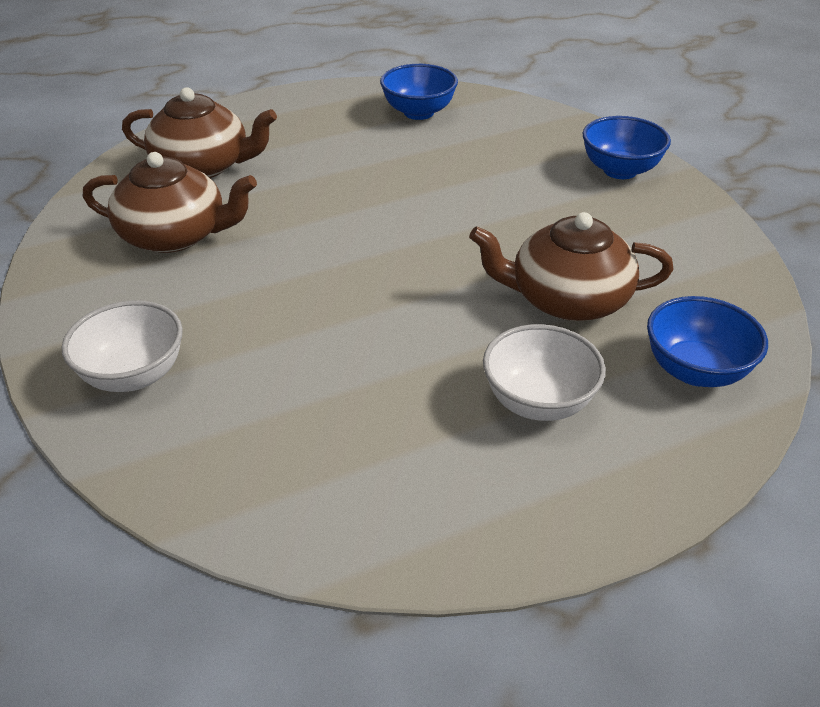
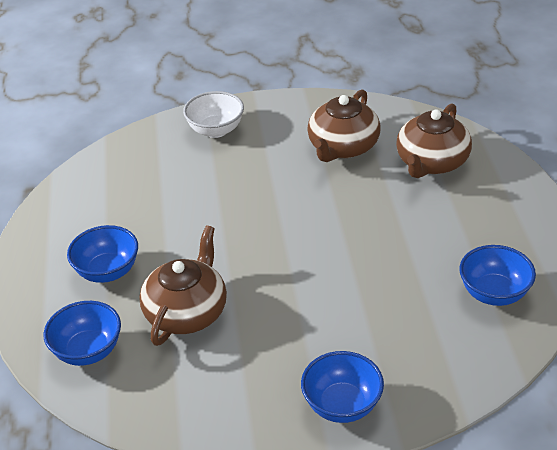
camera: 110 degrees right, 0 degrees up
(538, 402) = (107, 271): white bowl -> blue bowl

